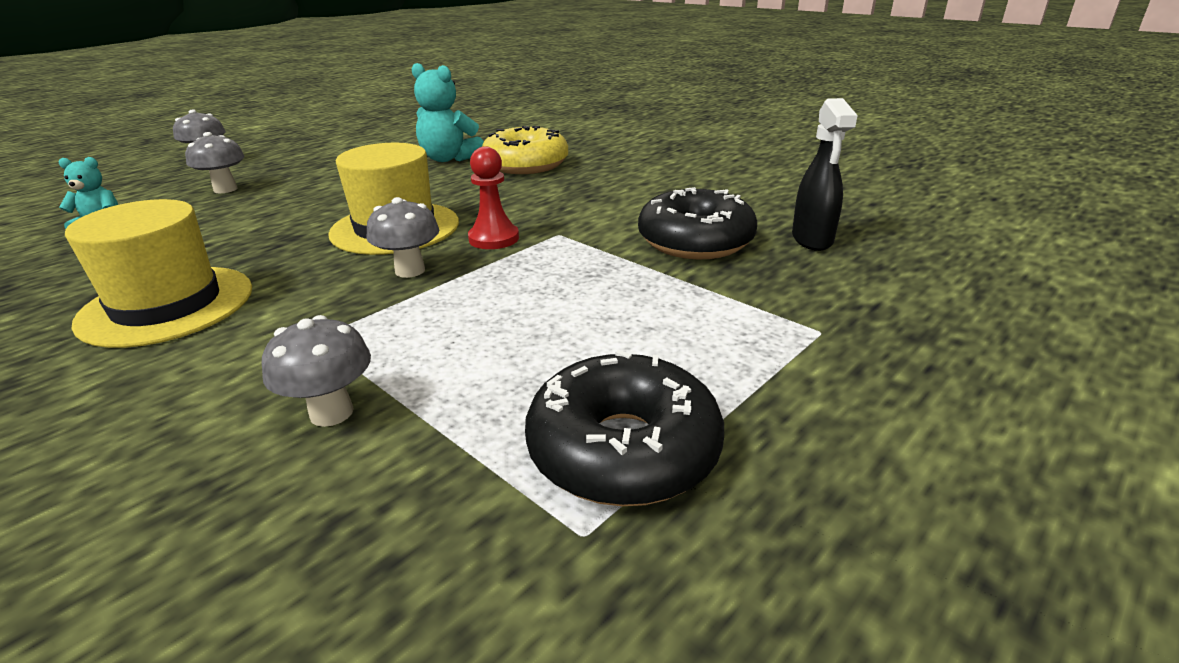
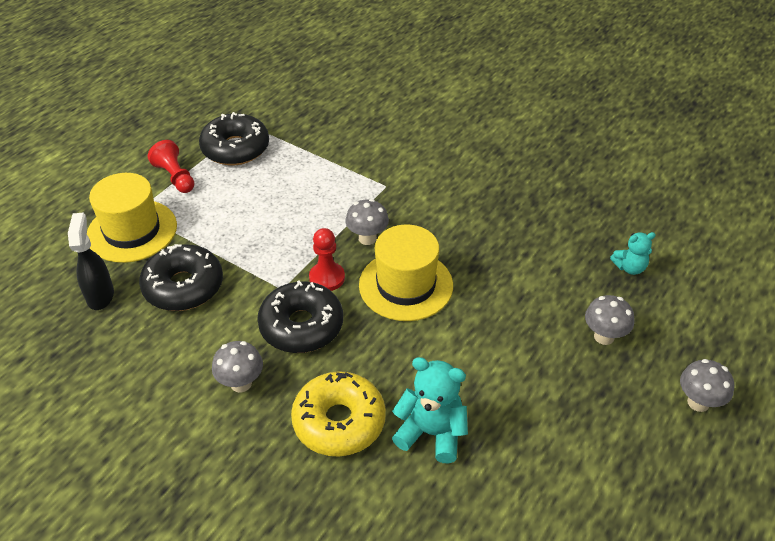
camera: 170 degrees right, 15 degrees up
(167, 305) = (484, 198): yellow hat -> yellow hat (132, 231)
(331, 413) = (350, 152): grey mushroom -> grey mushroom (241, 383)
(542, 208) = (301, 326): none -> black donut
(766, 389) = (175, 177): none -> red pawn

